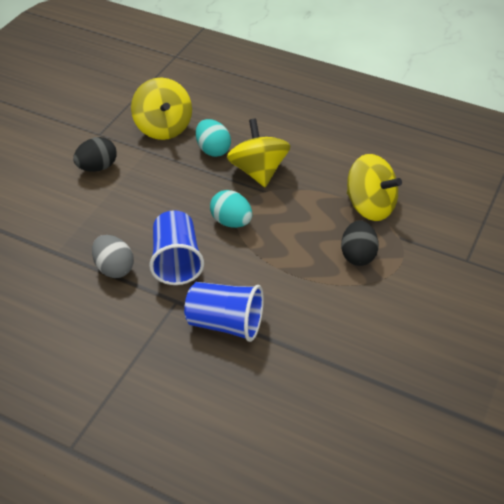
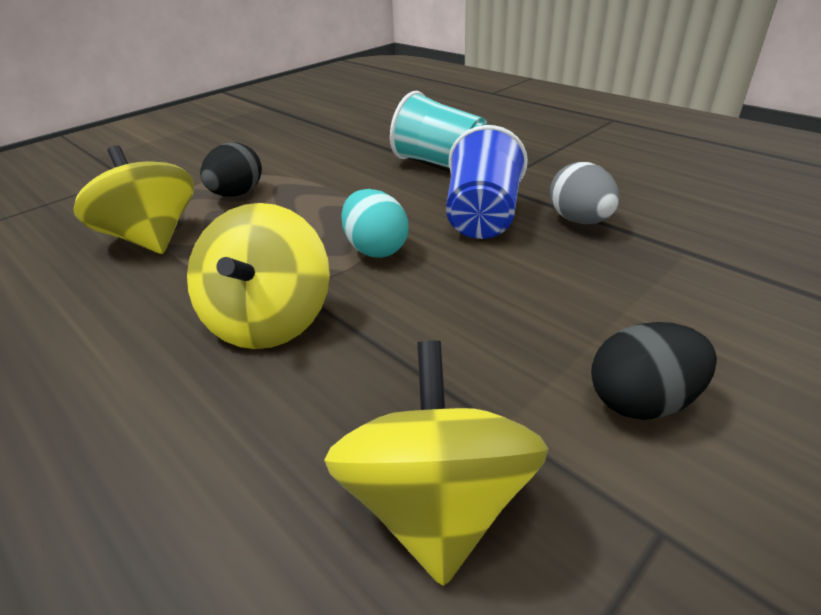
camera: 160 degrees left, 10 degrees down
(213, 150) = (331, 390): turquoise egg -> none
(225, 323) = (440, 163): blue cup -> turquoise cup

